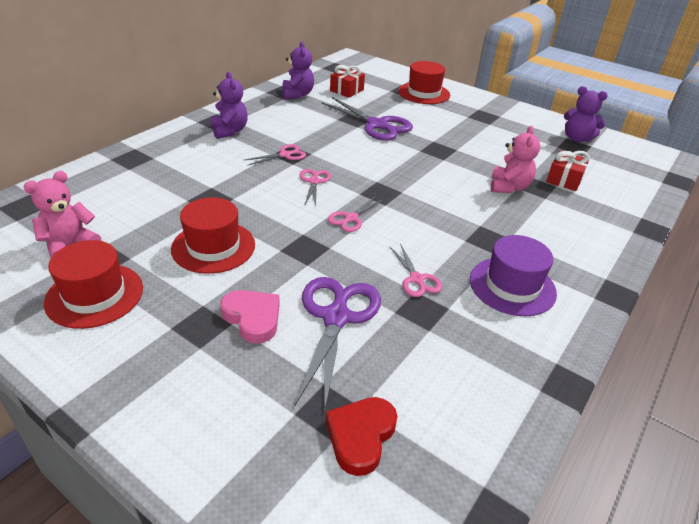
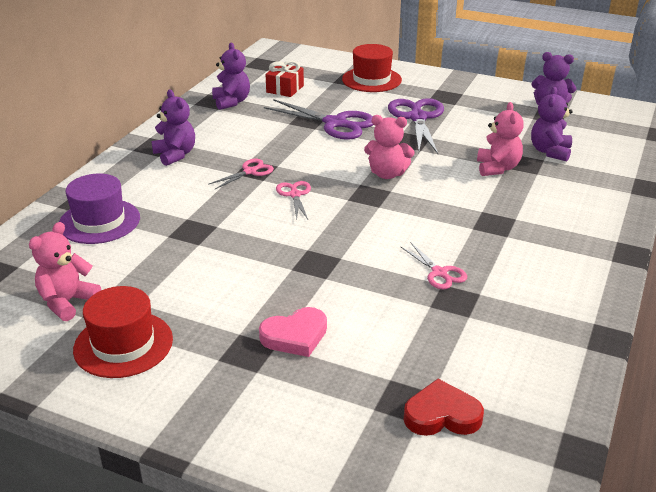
camera: 10 degrees left, 5 degrees down
(213, 247) = (221, 277): red hat -> none
(253, 318) = (295, 336): pink heart -> pink heart turned 120 degrees clockwise
(336, 317) = (376, 321): purple scissors -> purple scissors (417, 118)
(351, 218) = (350, 226): pink scissors -> none
(360, 436) = (442, 415): red heart -> red heart turned 75 degrees clockwise
(404, 176) = (387, 174): none -> pink teddy bear
(512, 286) = (532, 263): purple hat -> purple hat (99, 221)
(564, 179) = (550, 152): red gift -> purple teddy bear

